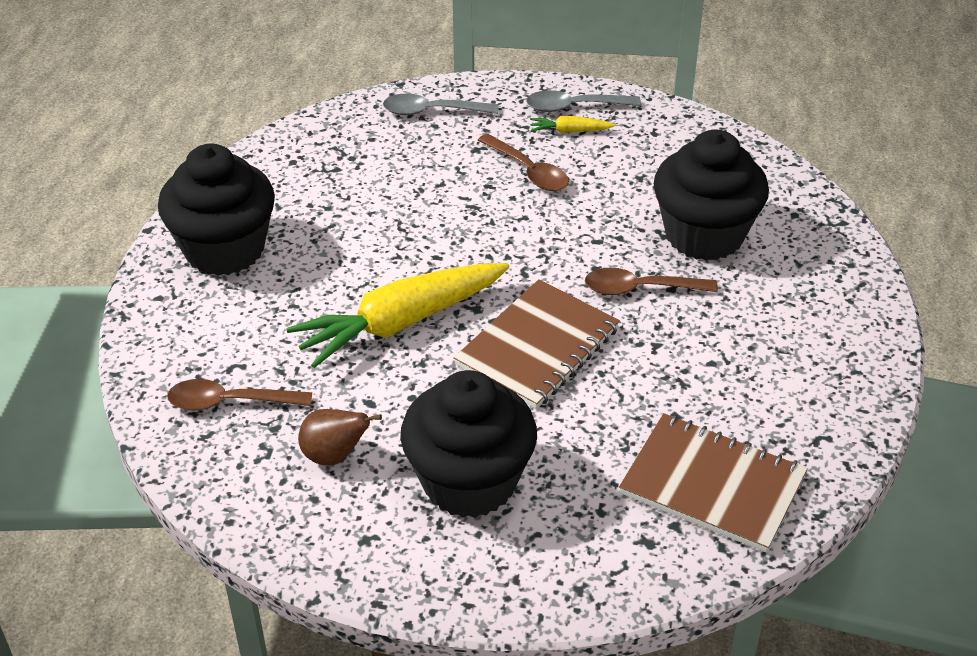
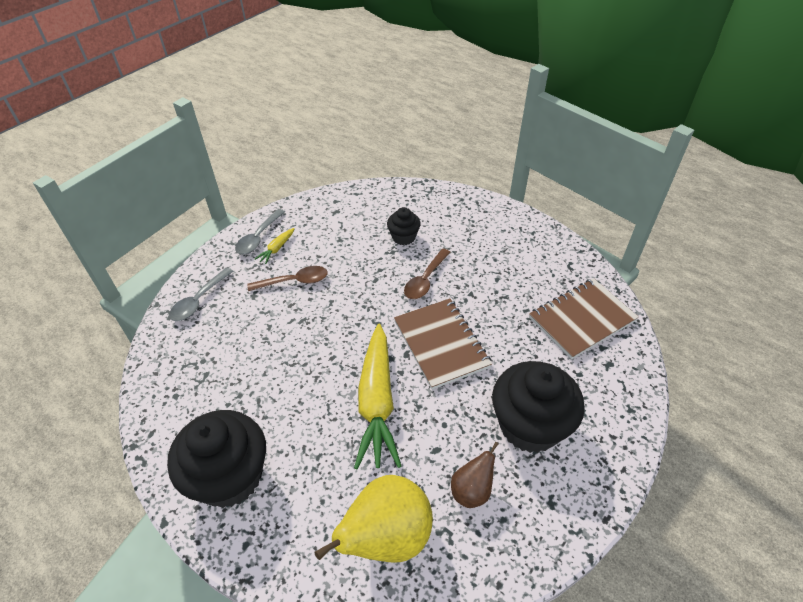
camera: 60 degrees left, 5 degrees up
(230, 402) = (386, 537): brown spoon -> yellow pear
(704, 235) = (403, 237): black cupcake -> black cupcake, size x0.50

